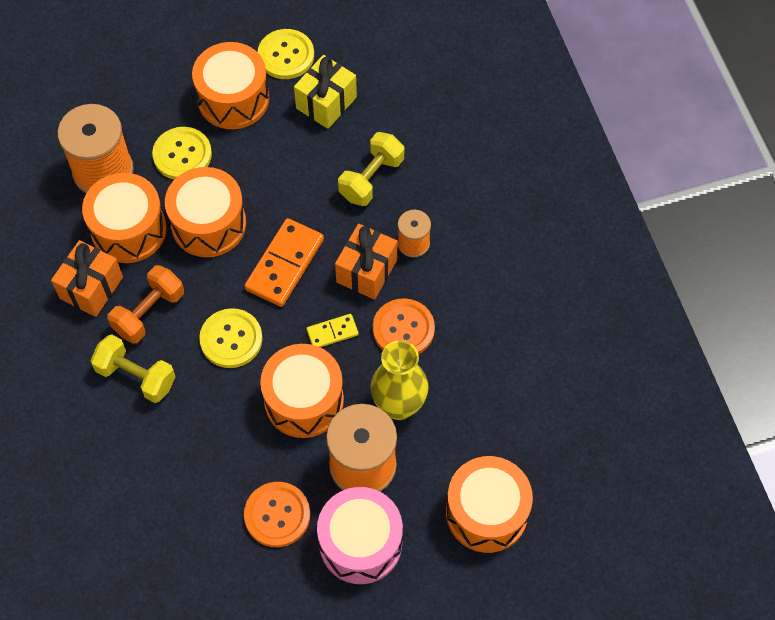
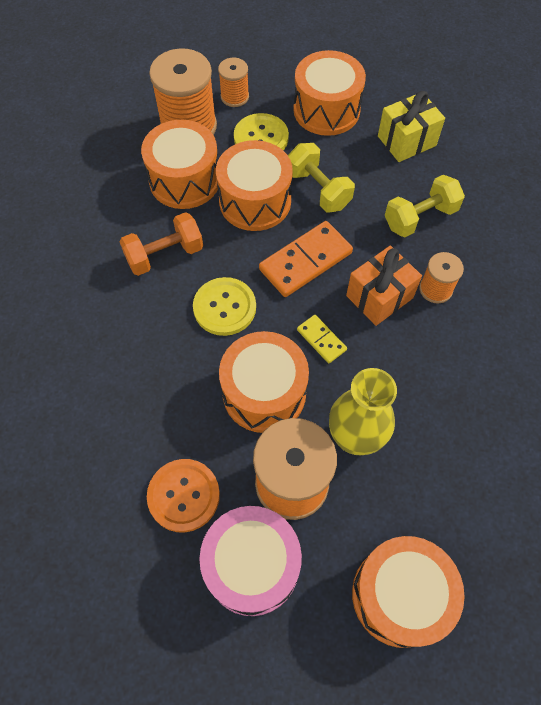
camera: 25 degrees right, 0 degrees up
(91, 288) = (127, 215): orange gift -> none
(133, 119) = (234, 97): none -> orange spool
(136, 376) = (124, 305): yellow dumbbell -> yellow dumbbell (318, 189)
(286, 55) = (388, 92): yellow button -> none
(332, 332) = (321, 340): yellow domino -> yellow domino turned 45 degrees clockwise
(403, 329) = (391, 365): orange button -> none

